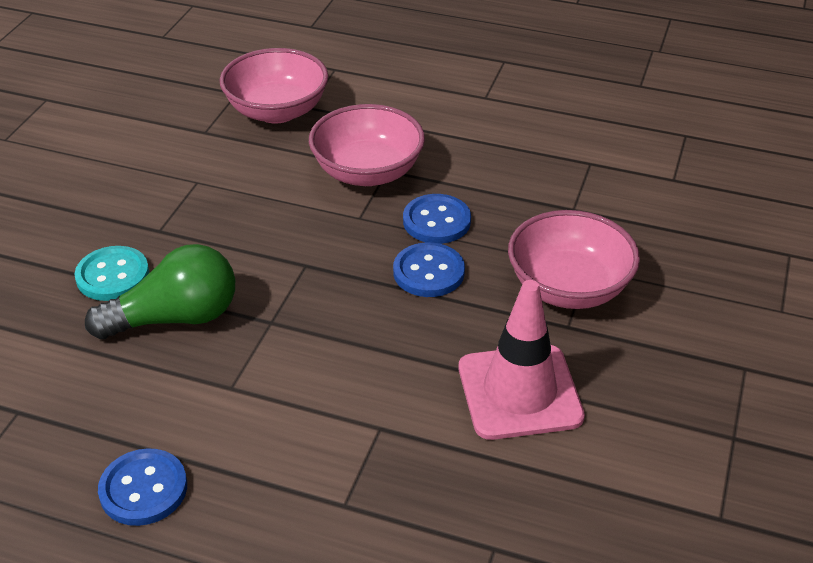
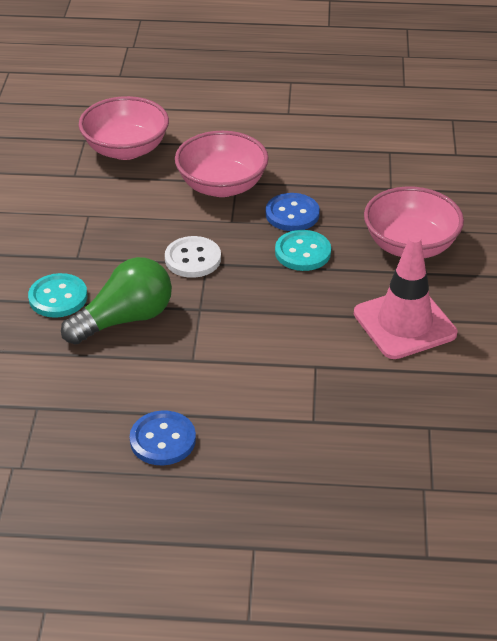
camera: 15 degrees left, 0 degrees up
(292, 256) = (193, 259): none -> white button
(428, 272) = (302, 252): blue button -> turquoise button

